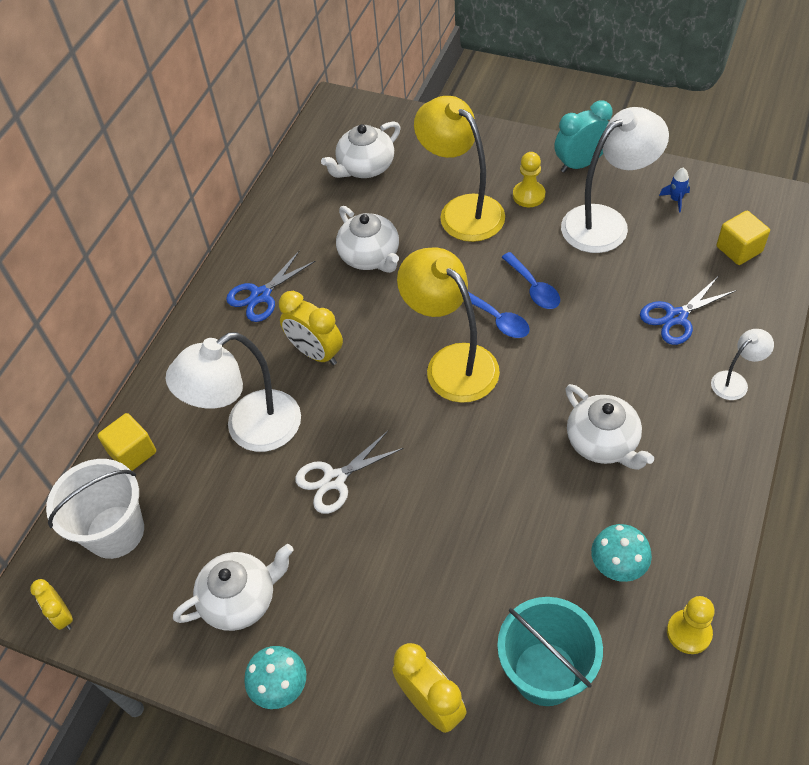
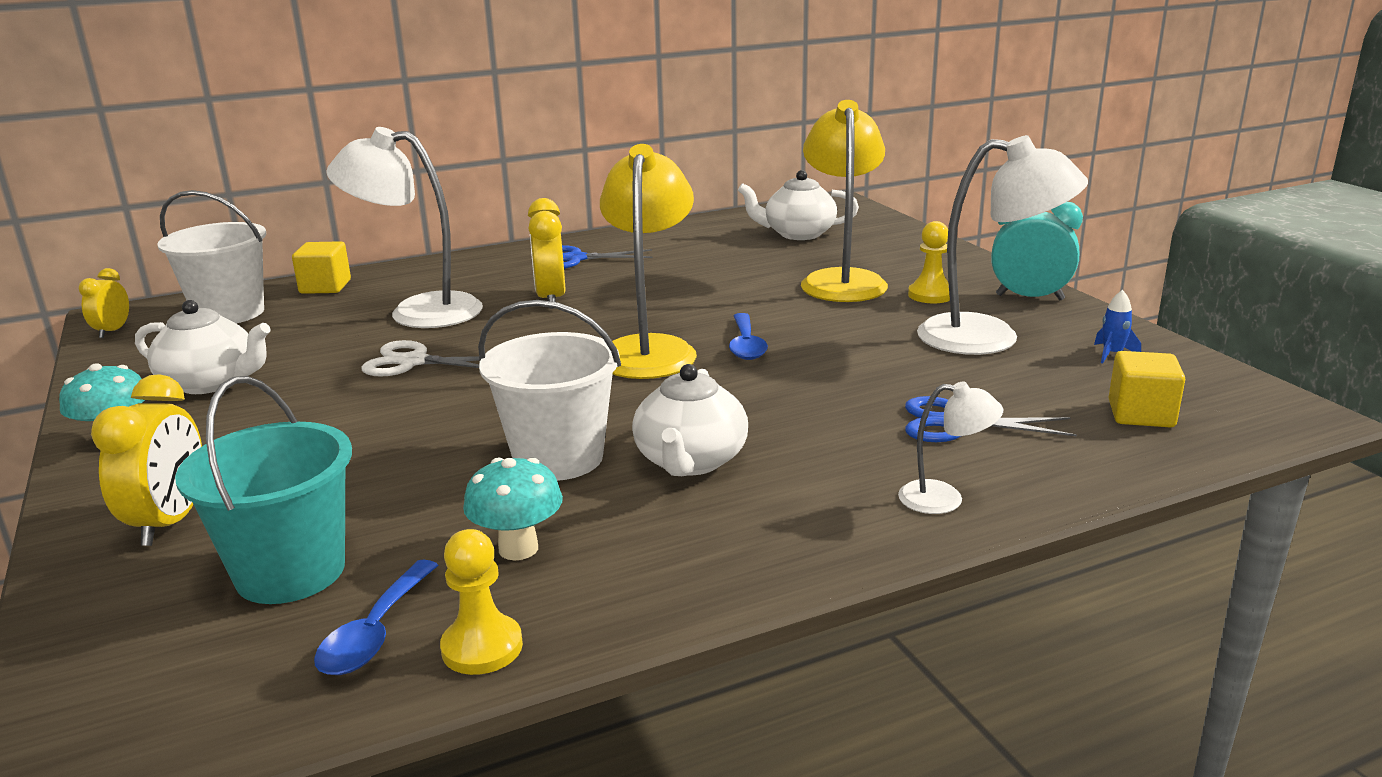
camera: 40 degrees right, 30 degrees down
(370, 256) = (704, 273): white teapot -> none
(533, 288) = (823, 343): blue spoon -> blue spoon (375, 632)
(541, 492) = (558, 458): none -> white bucket

